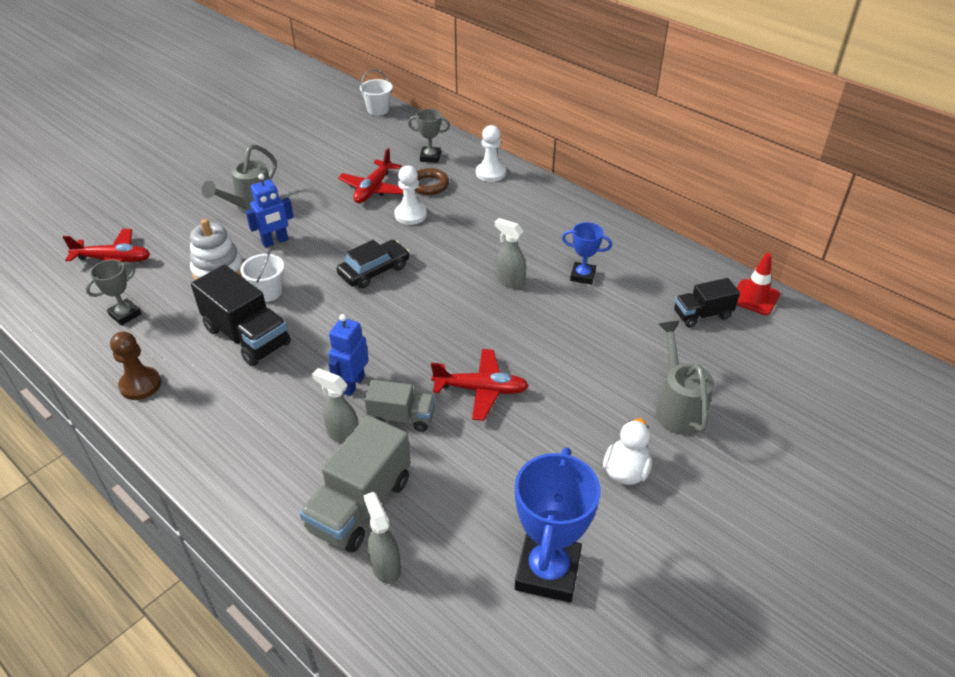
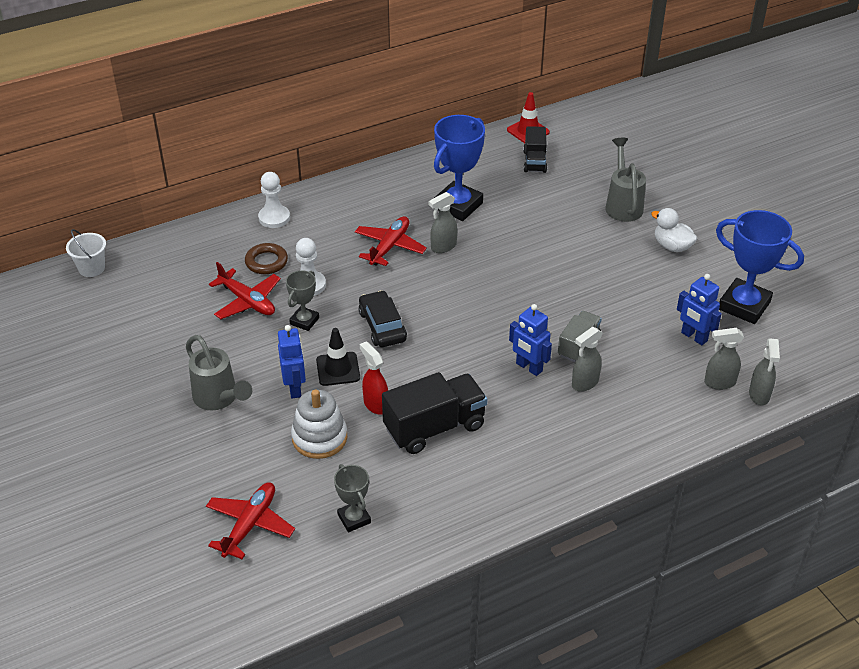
camera: 70 degrees left, 0 degrees up
(140, 385) = (468, 512): brown pawn -> none
(268, 292) = (375, 404): white bucket -> red spray bottle
(307, 259) = (338, 369): none -> black traffic cone
(360, 505) = (660, 386): grey truck -> none
(376, 616) = (759, 395): none -> grey spray bottle
(430, 157) = (217, 250): grey trophy -> grey trophy (304, 321)
(461, 524) = (694, 337): none -> blue robot
(481, 390) = (566, 295): red plane -> red plane (390, 247)
(582, 276) = (458, 205): blue trophy -> blue trophy, size x1.85
(677, 407) = (622, 204): grey watering can -> grey watering can turned 75 degrees clockwise

